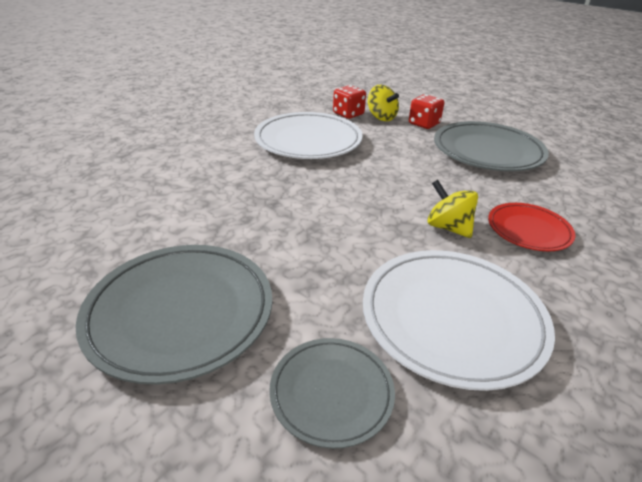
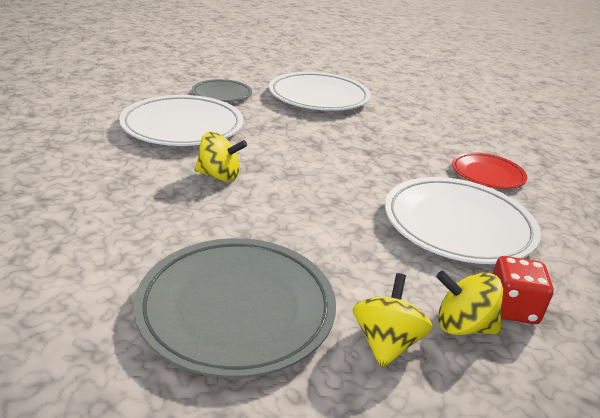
camera: 140 degrees right, 5 degrees down
(180, 313) = (319, 97): grey plate -> white plate
(424, 124) = (386, 343): red dice -> yellow spinning top
(528, 230) = (144, 196): red plate -> red plate (487, 174)

